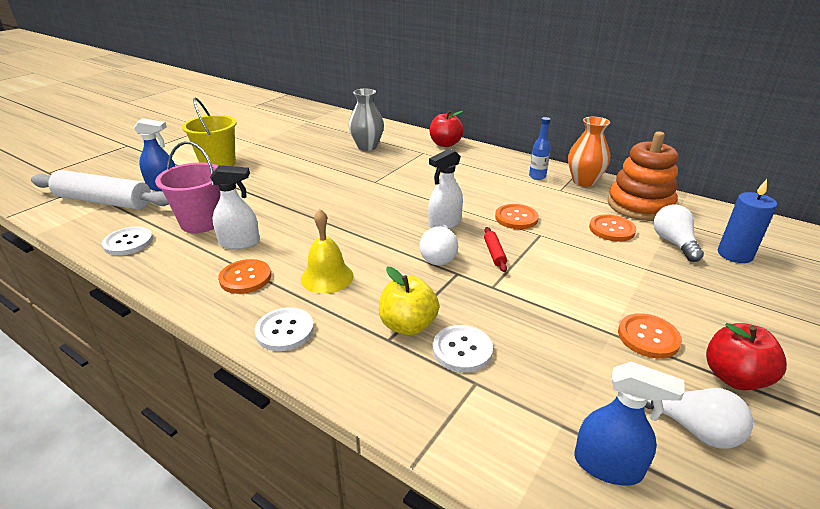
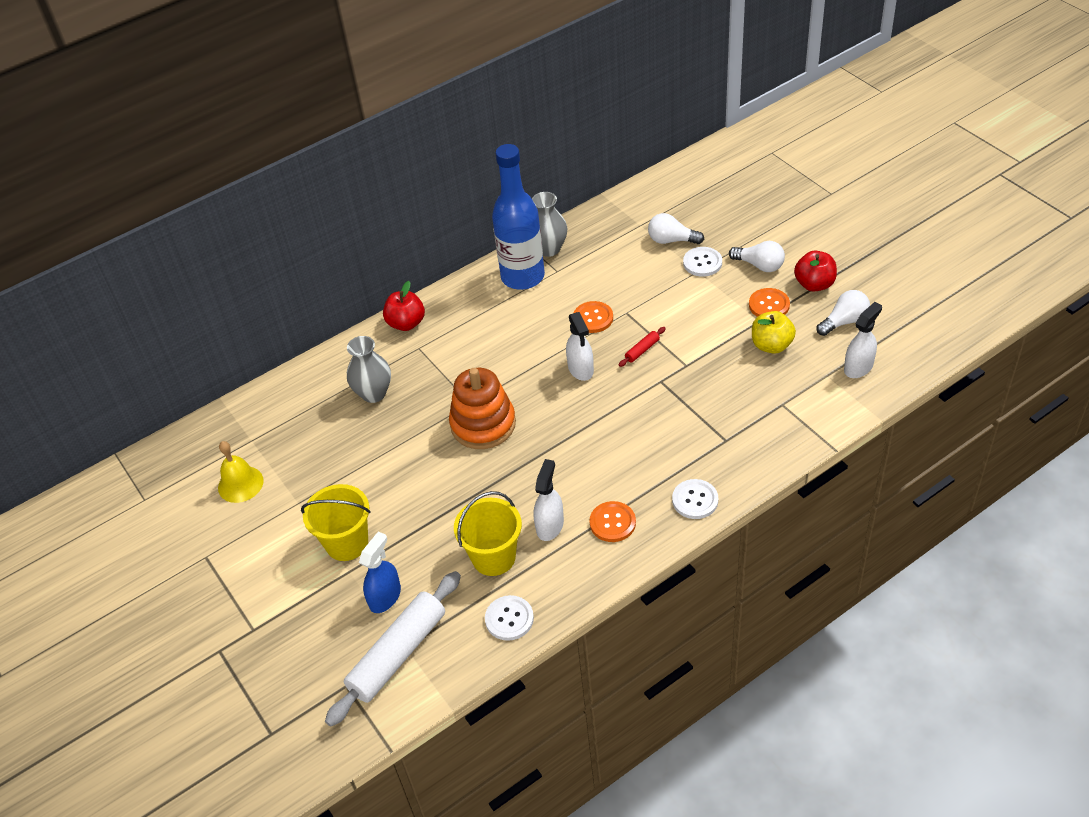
camera: 65 degrees left, 15 degrees up
(201, 222) = (493, 557): pink bucket -> yellow bucket
(327, 277) = (633, 466): yellow bell -> yellow bell (240, 484)
(408, 325) = (714, 426): yellow apple -> yellow apple (771, 345)
(439, 256) = (631, 386): white light bulb -> white light bulb (759, 265)
(462, 350) = (750, 402): white button -> white button (702, 263)
(494, 253) = (642, 350): red rolling pin -> red rolling pin turned 60 degrees counterclockwise
(537, 176) = (522, 277): blue bottle -> blue bottle, size x2.49
(584, 181) = (549, 249): orange vase -> grey vase
(608, 466) = (858, 367): blue spray bottle -> white spray bottle
(611, 229) = (637, 266): orange button -> none
(639, 205) = (608, 233): orange stacking toy -> orange stacking toy (483, 424)
(734, 254) = (699, 216): blue candle -> none

